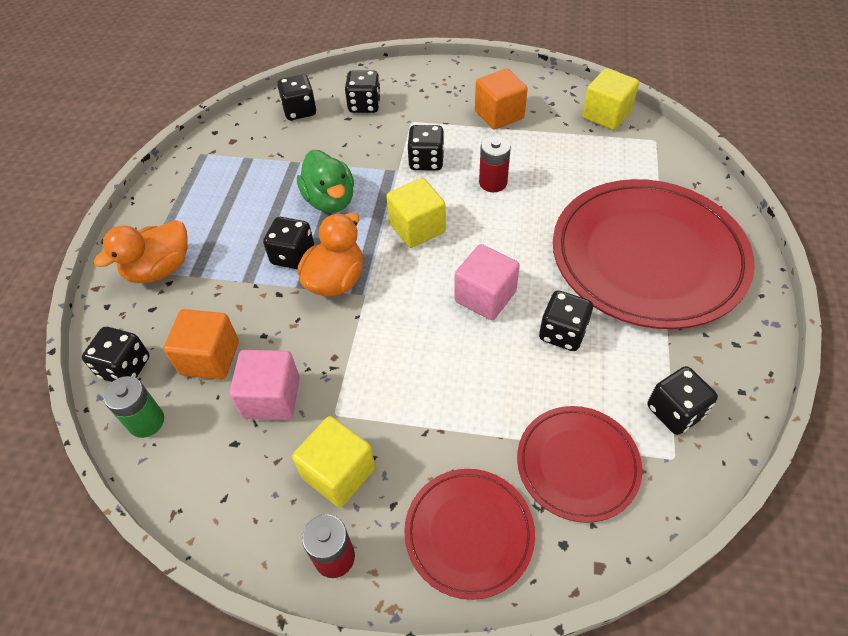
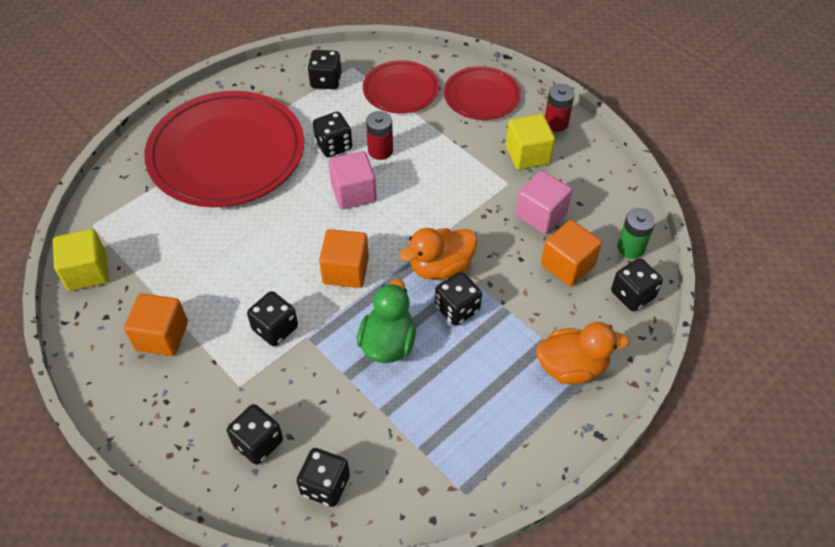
camera: 145 degrees left, 0 degrees up
(417, 228) = (346, 270): yellow cube -> orange cube
(493, 182) = (250, 271): red battery -> red battery (380, 151)

